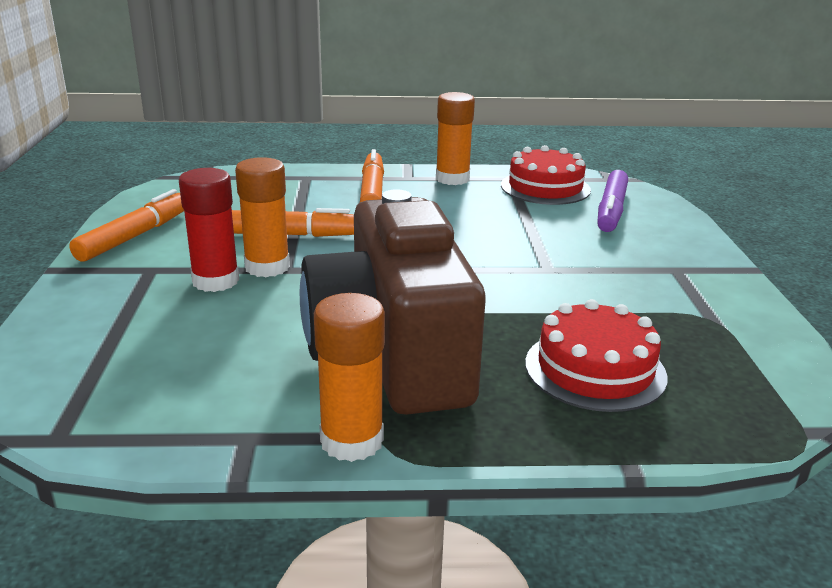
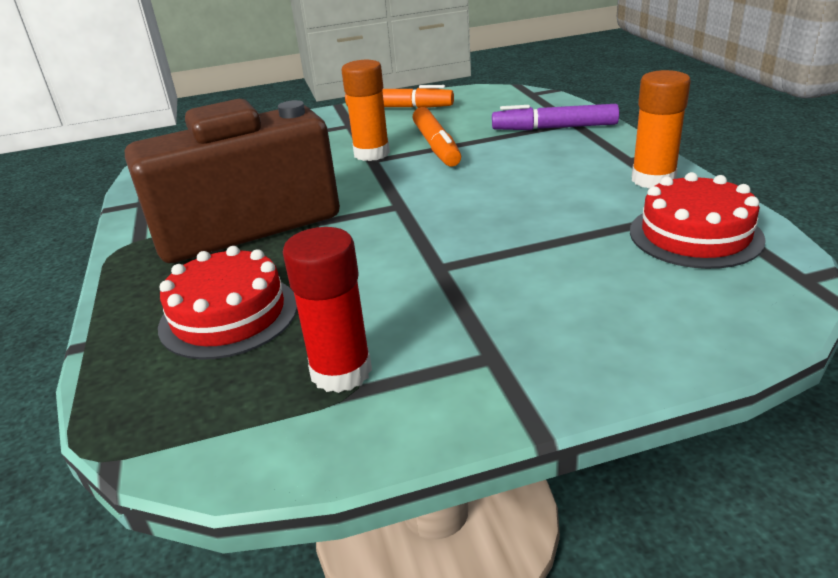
camera: 80 degrees right, 5 degrees up
(215, 281) = (340, 145): red glue stick -> red glue stick (341, 372)
(351, 441) = (134, 232): orange glue stick -> none
(372, 190) = (571, 152): orange marker -> none
(611, 210) = (662, 290): purple marker -> purple marker (554, 128)

